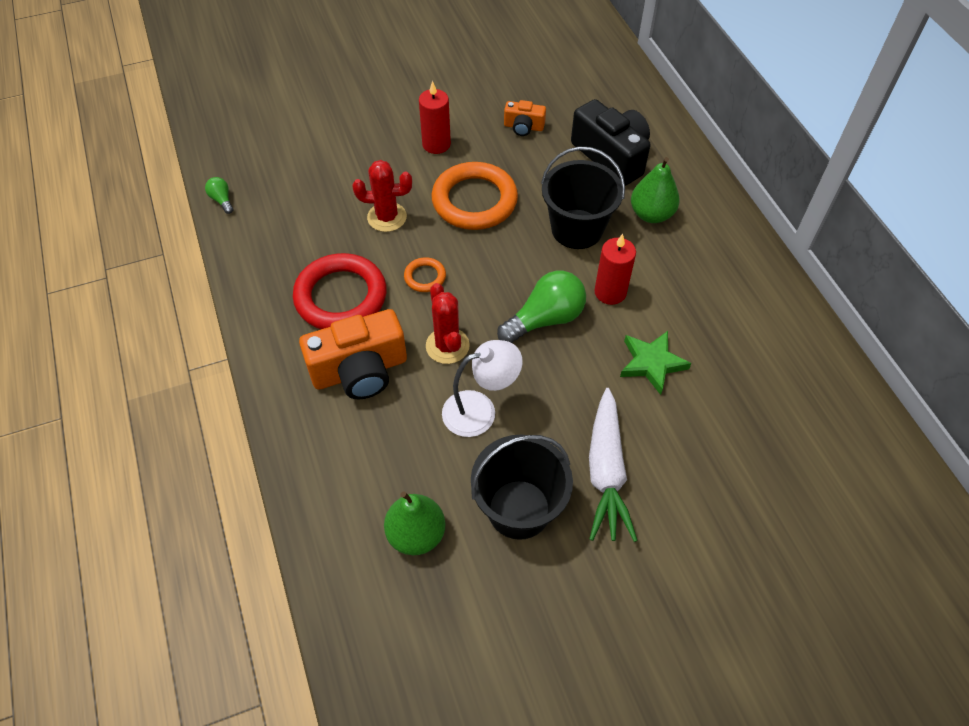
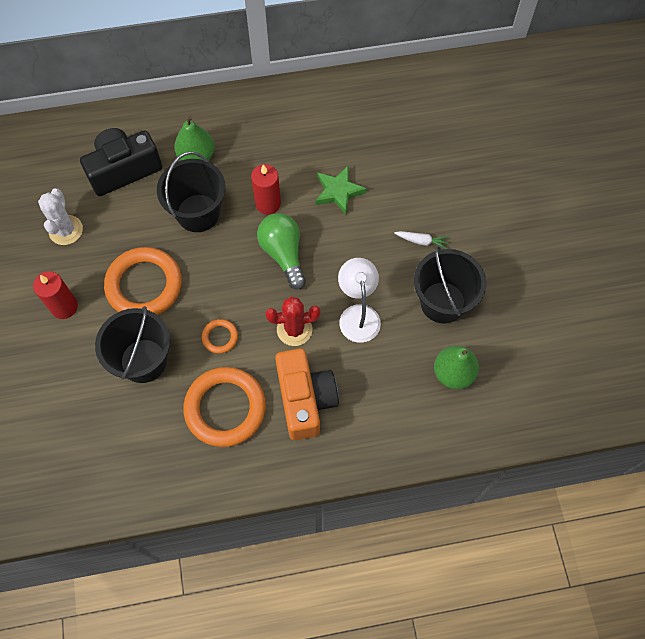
camera: 80 degrees left, 10 degrees up
(222, 200) = (78, 512): green light bulb -> none
(341, 297) = (225, 408): red ring -> orange ring
(387, 217) = (143, 360): red cactus -> black bucket
(523, 127) = (66, 230): orange camera -> white cactus
(606, 472) = (422, 241): white carrot -> white carrot, size x0.46

